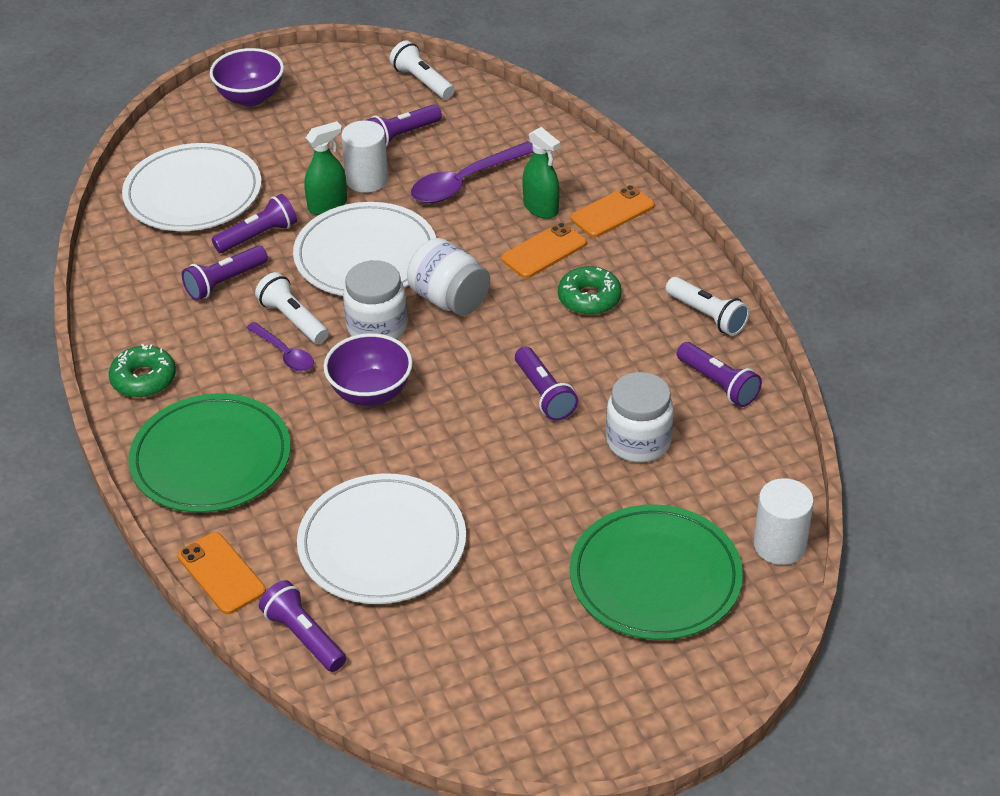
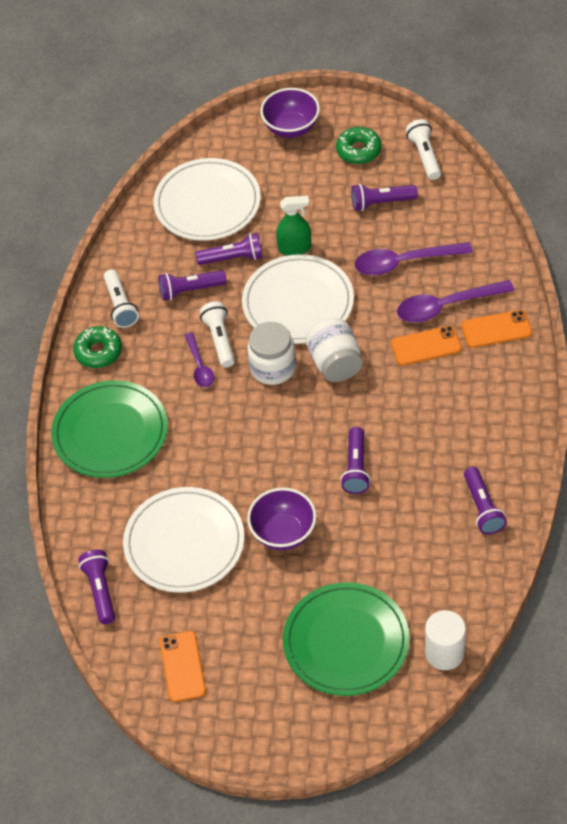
camera: 30 degrees right, 10 degrees up
(221, 573) = (74, 523): orange phone -> orange phone (183, 666)
(367, 179) = (335, 234): white cylinder -> none
(370, 392) = (240, 421): purple bowl -> purple bowl (283, 533)
(541, 208) = (446, 306): green spray bottle -> purple spoon
(589, 298) = (434, 399): green donut -> green donut (359, 150)
(638, 442) = (398, 532): white jar -> none
(707, 316) = (510, 447): white flashlight -> white flashlight (120, 305)

